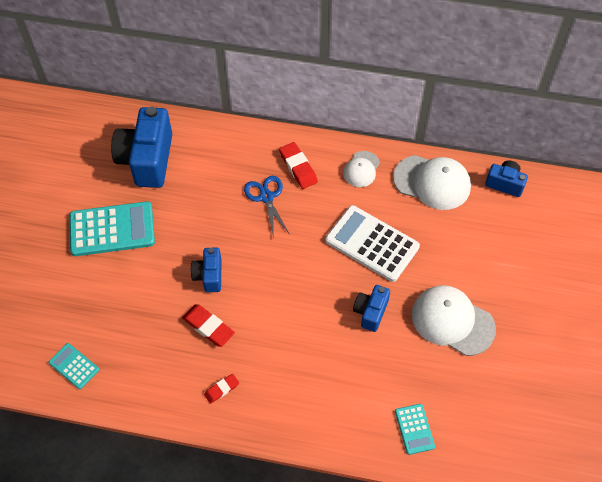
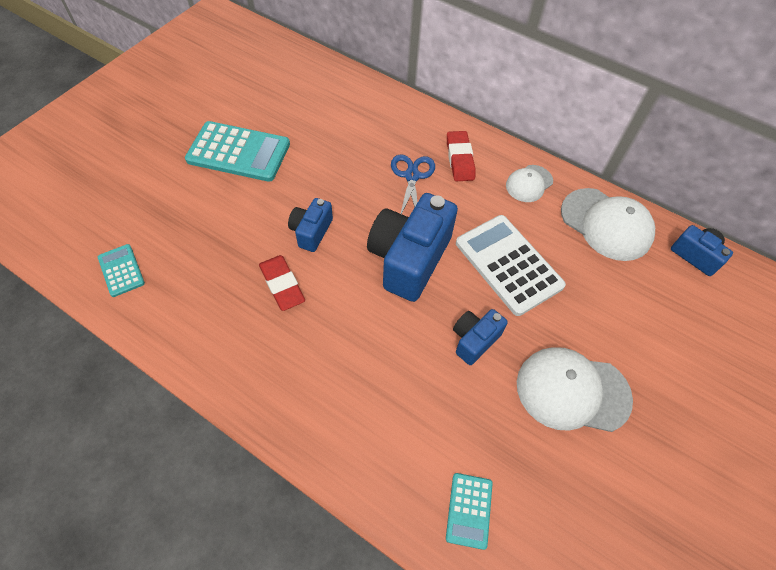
camera: 20 degrees right, 0 degrees up
(147, 159) = (309, 101): blue camera -> blue camera (409, 259)
(221, 389) = (260, 360): red eraser -> none
(452, 321) = (572, 391): white cap -> white cap turned 45 degrees counterclockwise

